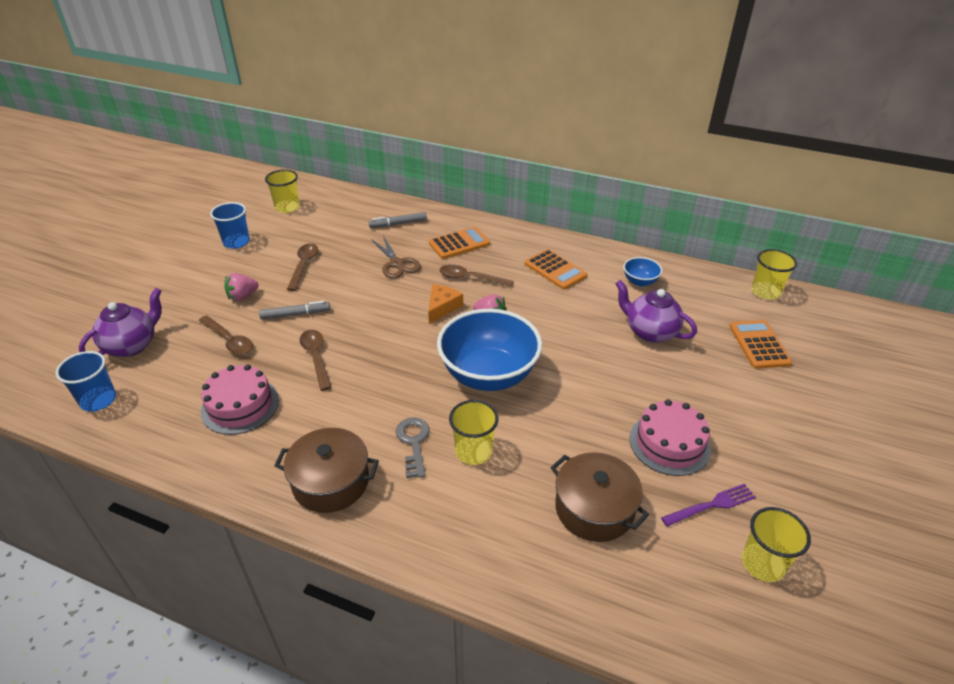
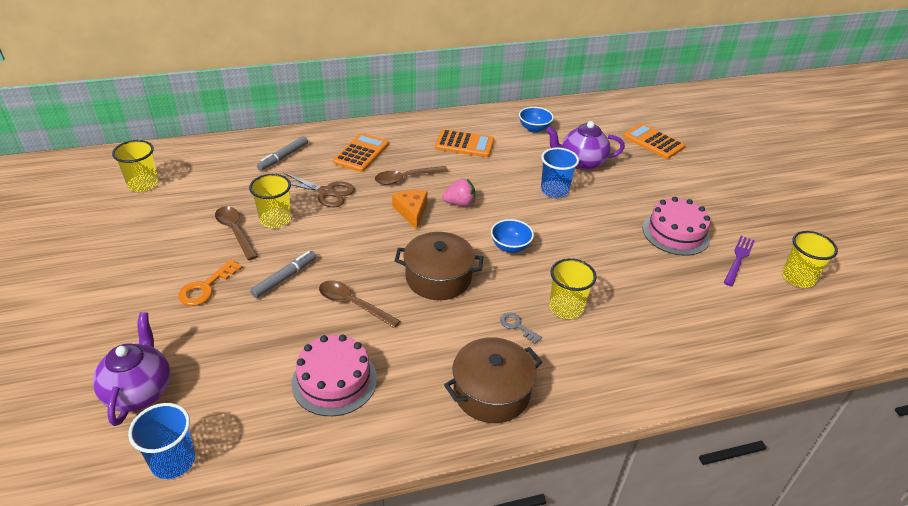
camera: 40 degrees left, 0 degrees up
(229, 340) = (246, 332): brown spoon -> none
(236, 242) = (128, 240): blue cup -> blue cup (554, 190)
(242, 296) = (206, 287): pink strawberry -> orange key
(413, 443) = (517, 326): grey key -> grey key, size x0.65
(488, 375) = (510, 247): blue bowl -> blue bowl, size x0.44
(594, 508) = (682, 300): brown pot -> brown pot (438, 278)
(765, 292) = (619, 104): yellow cup -> yellow cup (275, 219)

